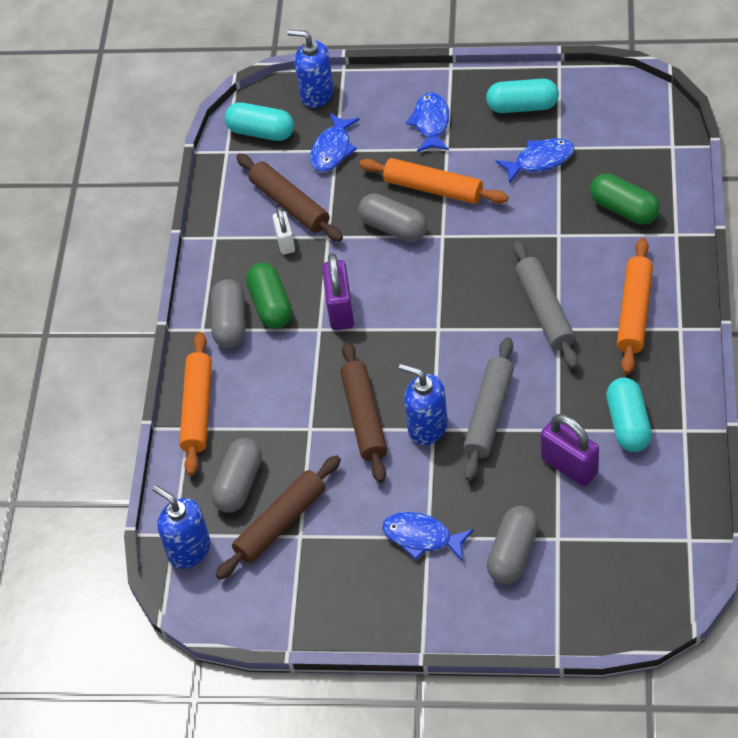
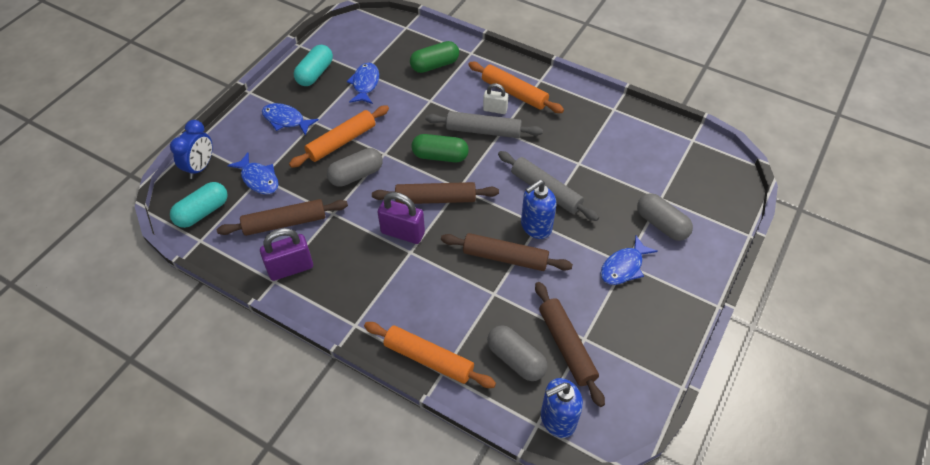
camera: 70 degrees left, 0 degrees up
(230, 323) = (363, 304): grey capsule -> none
(271, 305) = (367, 272): green capsule -> green capsule (440, 156)
(285, 242) = (317, 239): white padlock -> white padlock (495, 109)
(316, 94) = (200, 167): blue soap dispenser -> blue clock
(406, 315) = (435, 199): none -> brown rolling pin
(569, 466) = (609, 169): purple padlock -> purple padlock (291, 268)
(628, 424) = (594, 130): turquoise capsule -> none

